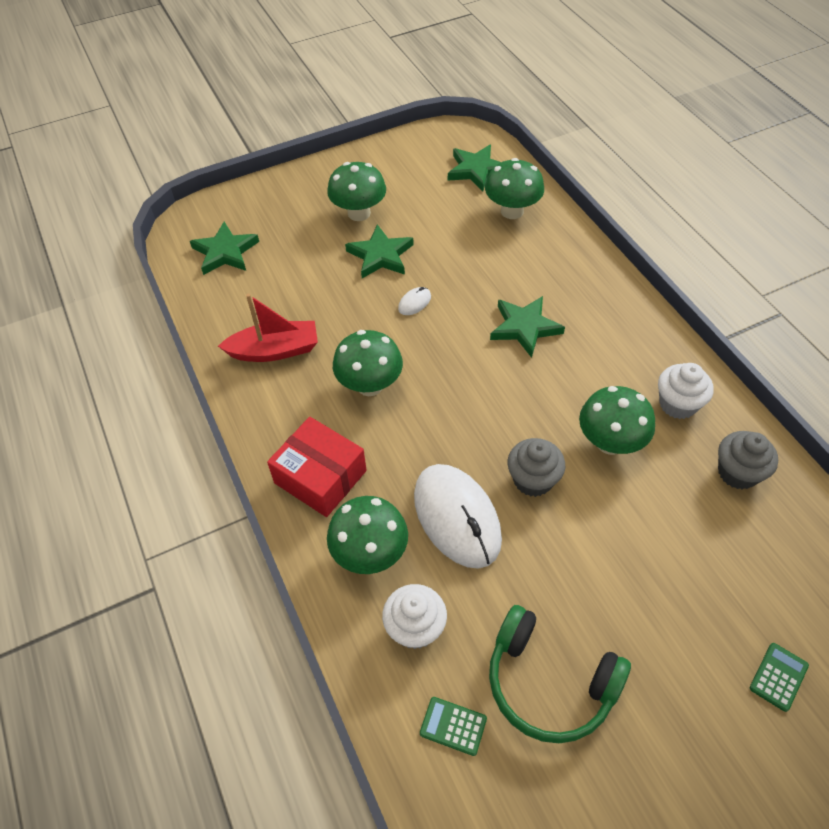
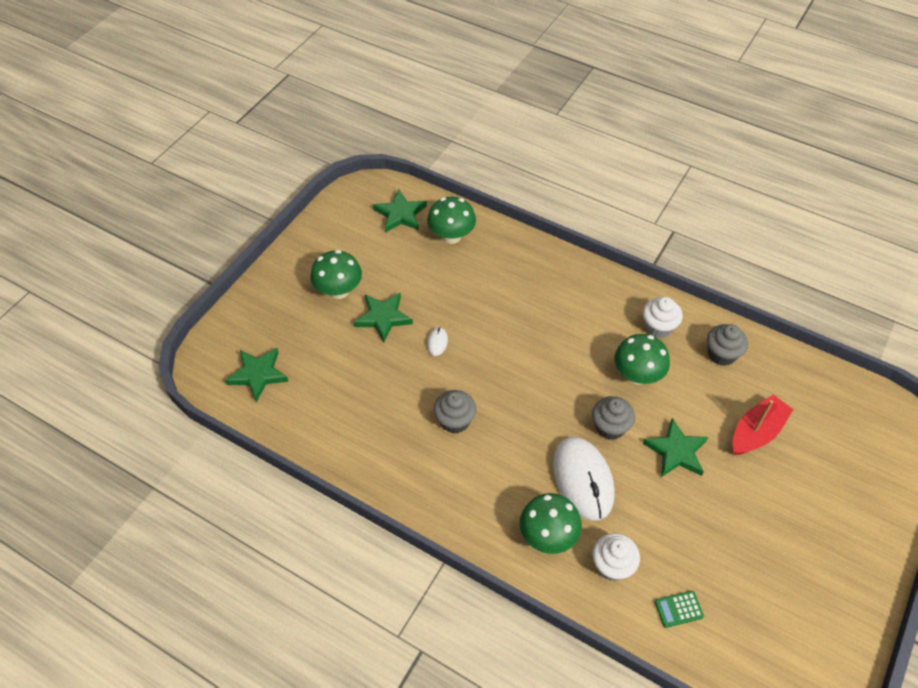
camera: 35 degrees left, 0 degrees up
(275, 350) = (365, 432): red boat -> red boat (756, 432)
(320, 477) = (474, 505): red box -> none
(370, 385) = (455, 421): green mushroom -> grey cupcake
(457, 517) = (583, 479): white mouse -> white mouse turned 45 degrees clockwise
(524, 327) = (526, 322): green star -> green star (676, 451)
(549, 682) = (711, 548): green headphones -> none
(778, 677) = (822, 467): green calculator -> none

